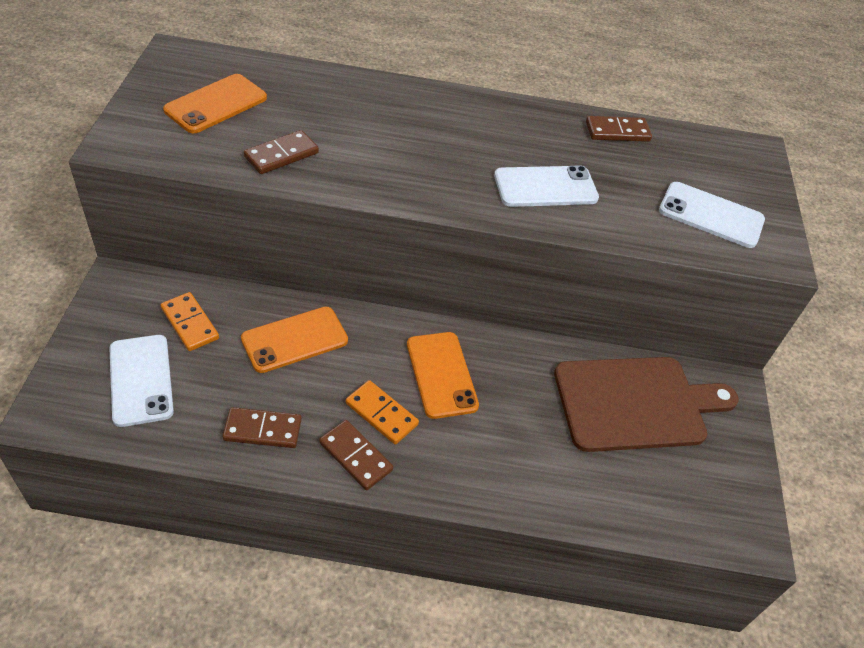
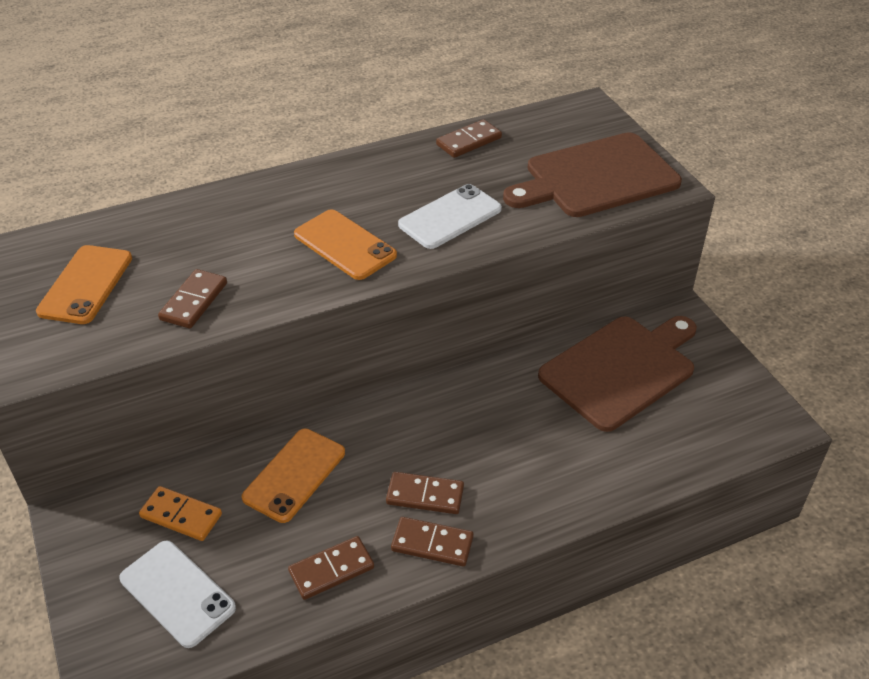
camera: 25 degrees left, 5 degrees down
(381, 414) = (425, 495): orange domino -> brown domino
(441, 374) = (449, 433): orange phone -> orange phone (345, 245)
(711, 215) = (596, 177): white phone -> brown cutting board

